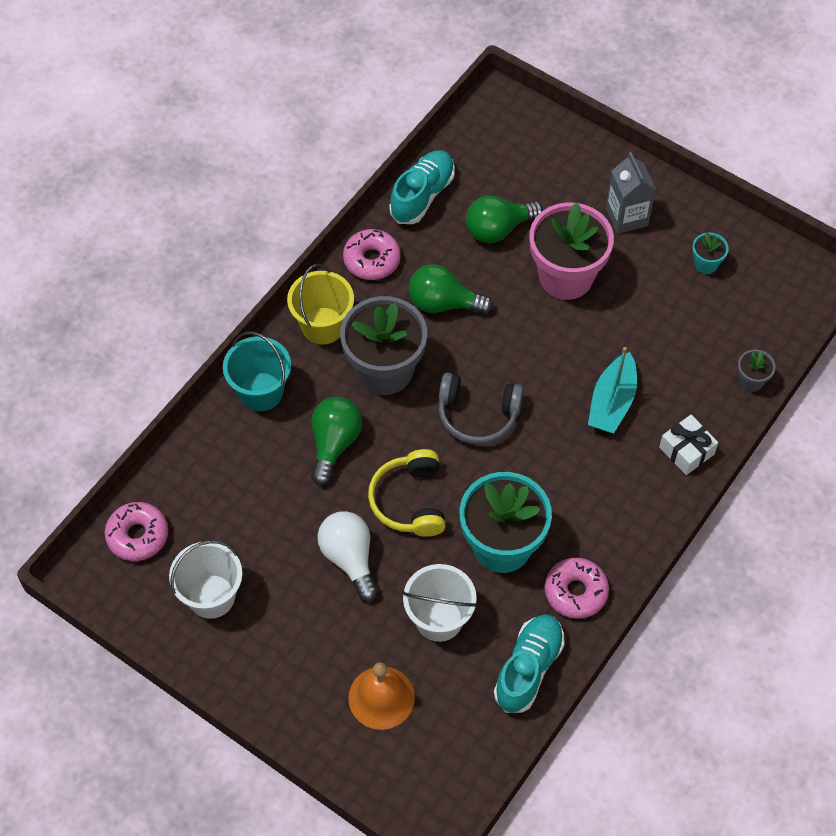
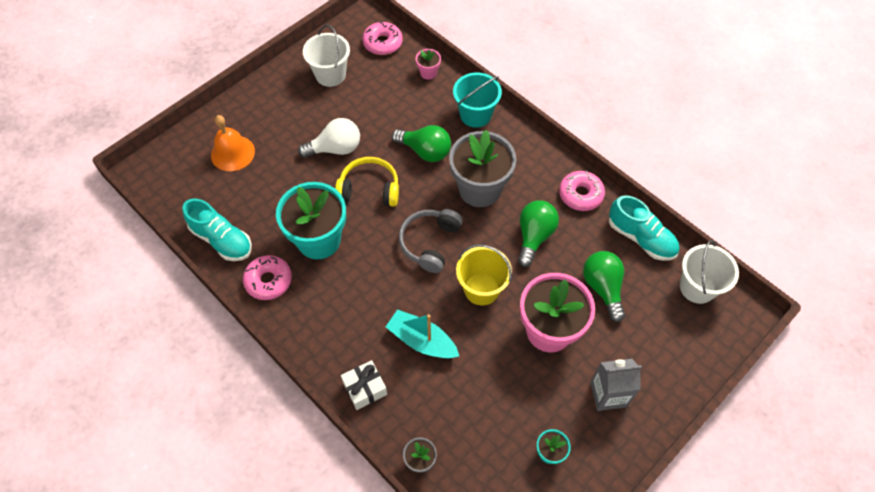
camera: 100 degrees right, 0 degrees up
(191, 463) = (428, 73): none -> pink flower pot
(323, 326) = (524, 156): yellow bucket -> yellow bucket (481, 289)
(439, 619) = (275, 193): white bucket -> white bucket (697, 287)

